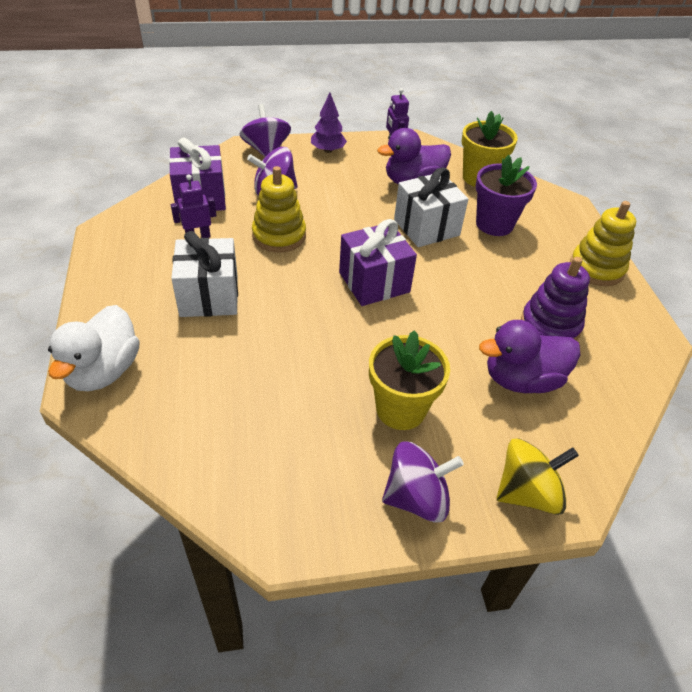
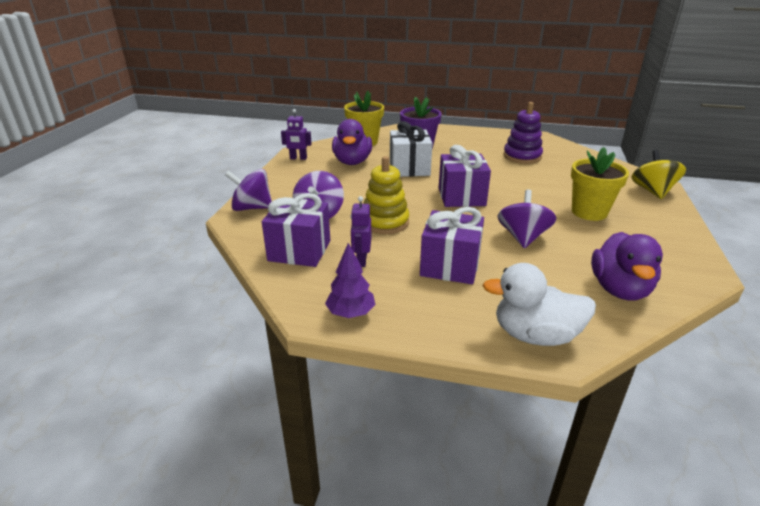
camera: 65 degrees left, 15 degrees down
(103, 371) = (535, 335): white duck -> white duck turned 150 degrees clockwise
(209, 296) = (450, 266): white gift -> purple gift
(328, 150) = (280, 183): purple tree -> purple tree (351, 313)
(416, 498) = (662, 221): purple spinning top -> purple spinning top (523, 237)
(521, 379) = (566, 173): purple duck -> purple duck (619, 289)
(596, 268) = (476, 134): yellow stacking toy -> none

